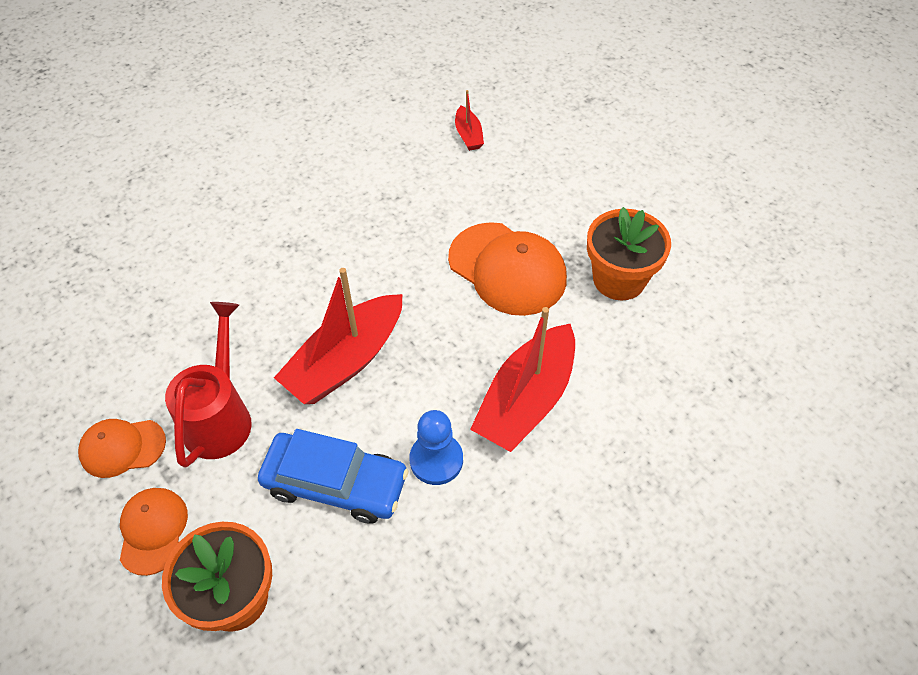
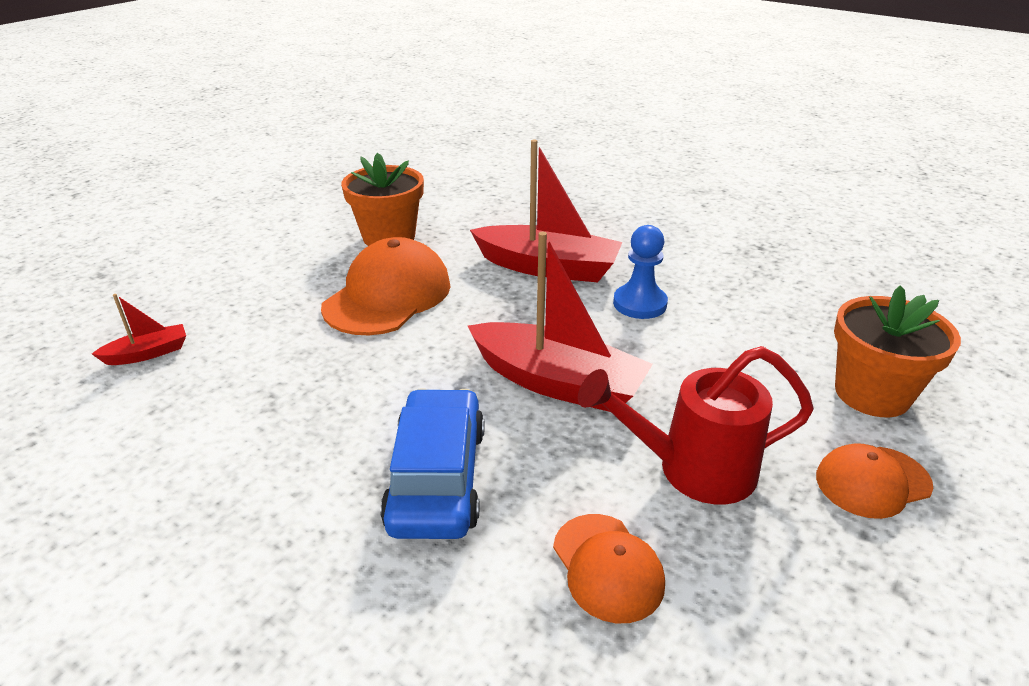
camera: 105 degrees left, 20 degrees down
(122, 447) = (804, 559): orange cap -> orange cap (607, 567)
(335, 484) = (708, 357): blue car -> blue car (437, 477)

